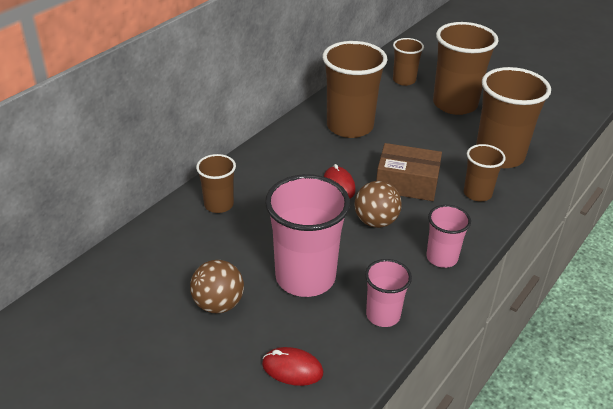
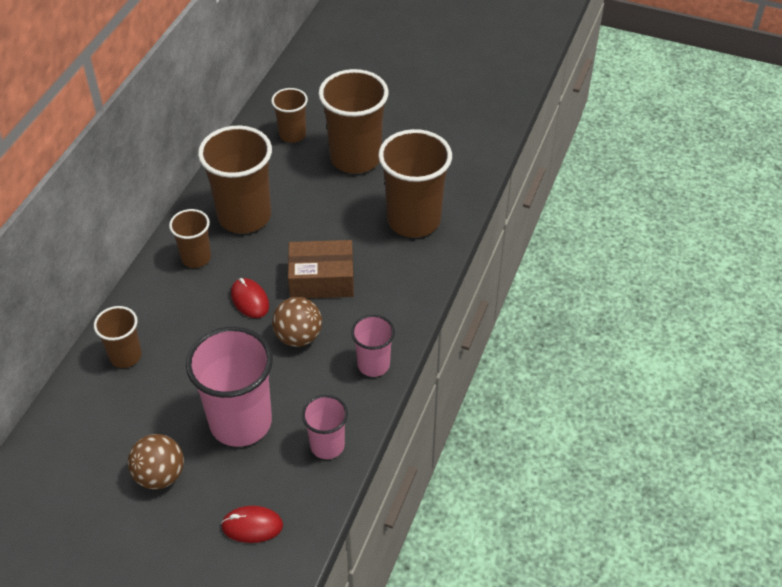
camera: 15 degrees left, 10 degrees up
(477, 193) = (397, 276): brown cup -> brown cup (196, 258)

